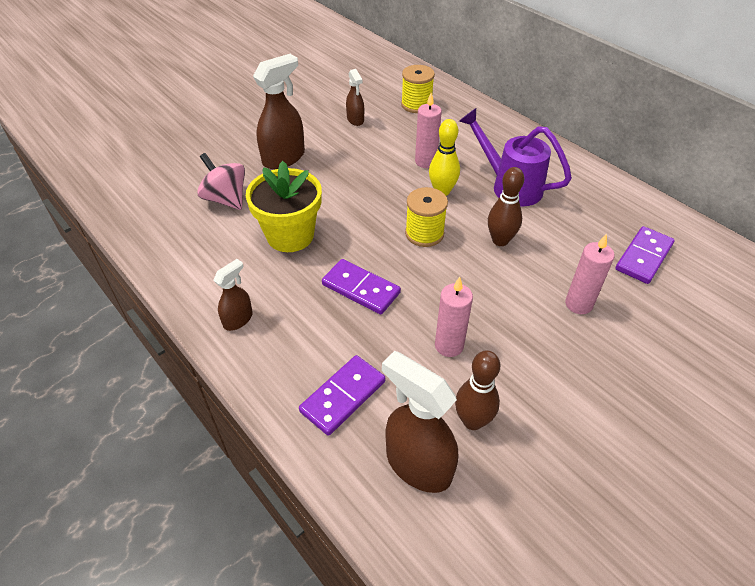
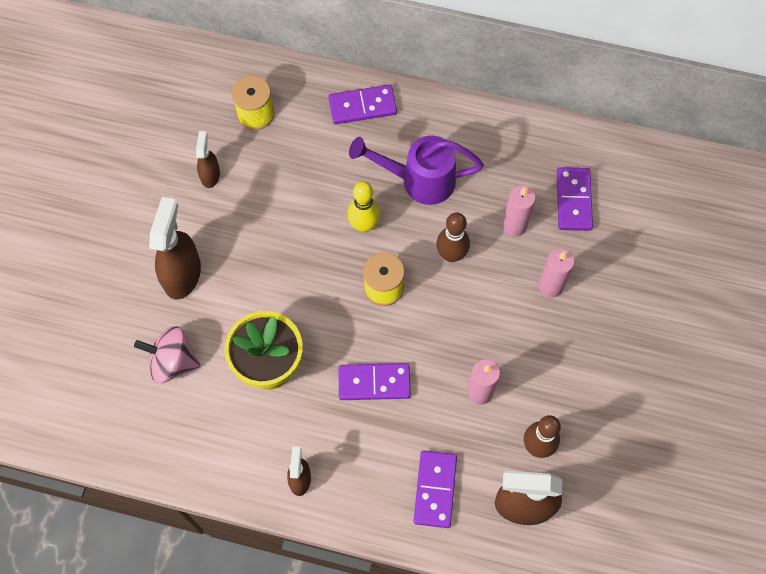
camera: 35 degrees left, 20 degrees up
(355, 120) = (210, 175): brown spray bottle -> brown spray bottle turned 120 degrees counterclockwise
(425, 162) = (322, 194): pink candle -> pink candle (514, 225)
(499, 131) = (362, 106): none -> purple domino

